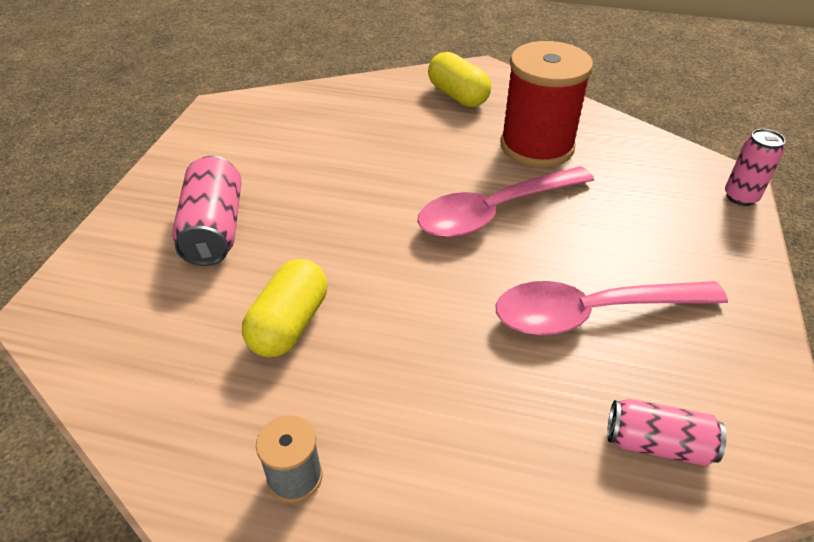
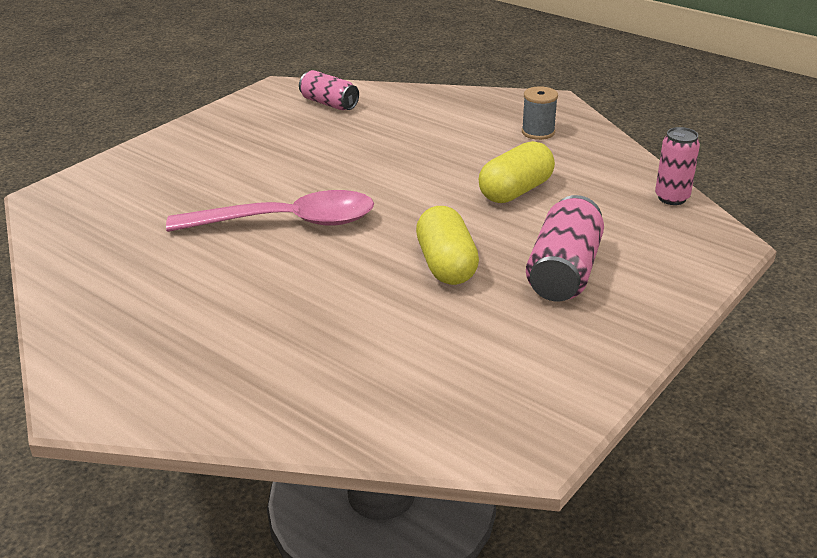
camera: 155 degrees left, 10 degrees down
(457, 96) = (173, 363): yellow capsule -> yellow capsule (446, 265)
(537, 146) = (169, 269): red spool -> none
(591, 313) = (294, 151): pink spoon -> none
(740, 197) = (68, 183): pink can -> pink can (672, 198)

